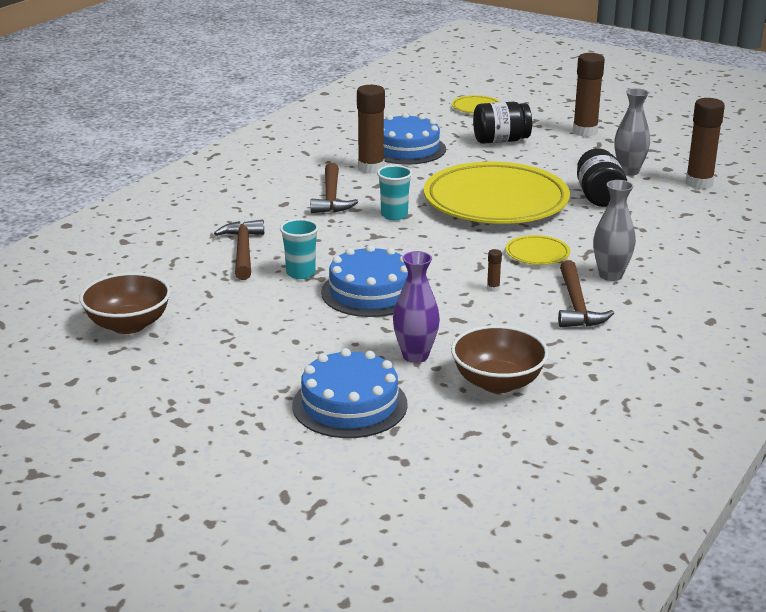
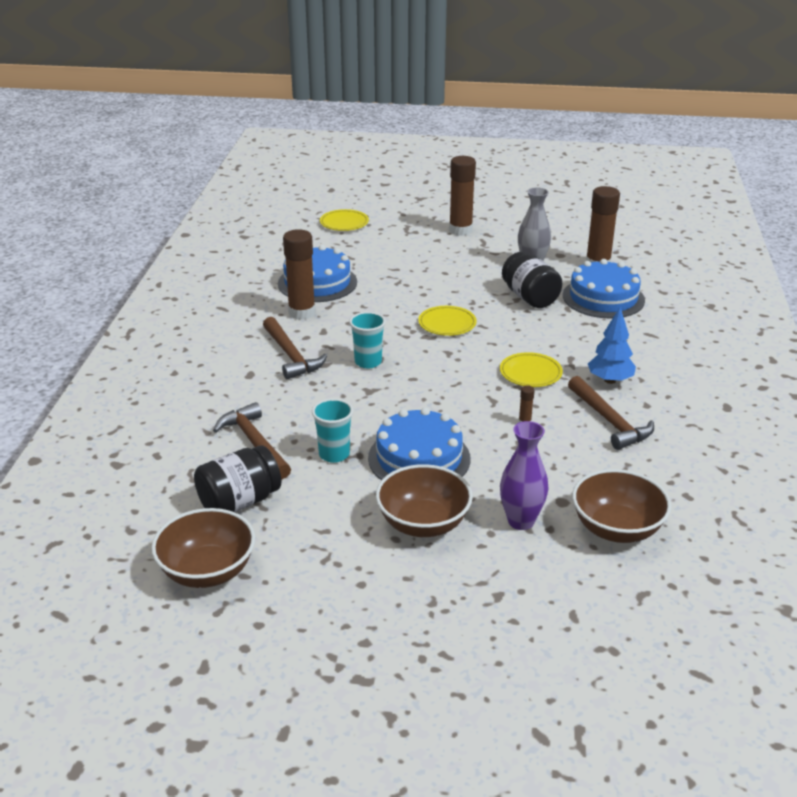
camera: 25 degrees left, 5 degrees up
(329, 337) = (423, 523): none -> brown bowl
(350, 404) = (509, 599): blue cake -> blue cake (603, 298)
(495, 202) = (447, 324): yellow plate -> yellow plate, size x0.41
(501, 141) = (396, 255): black jar -> black jar (239, 502)
(610, 275) = (610, 380): grey vase -> blue tree

